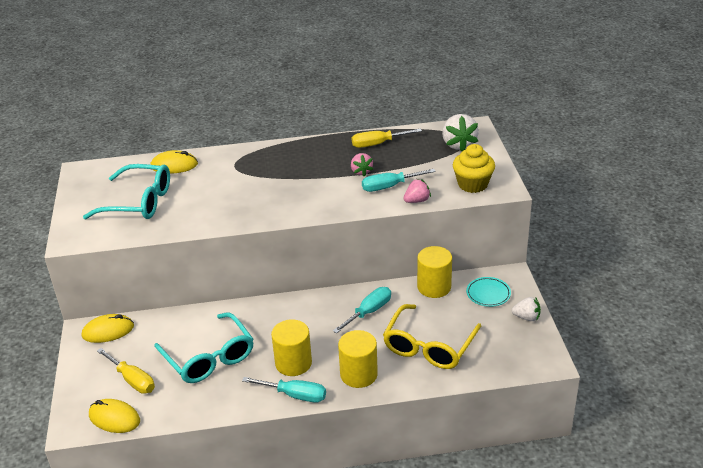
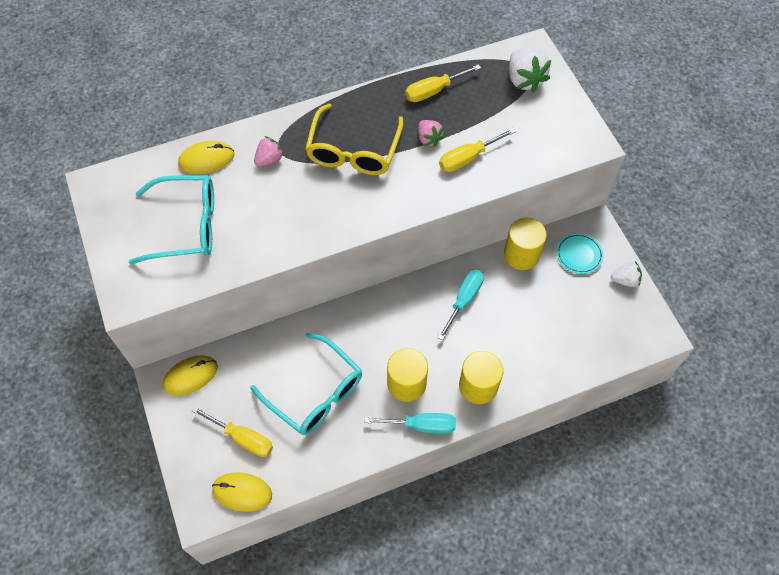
camera: 15 degrees left, 25 degrees up
(389, 186) = (467, 158): turquoise screwdriver -> yellow screwdriver
(417, 201) = (504, 176): pink strawberry -> pink strawberry (269, 159)
(429, 346) = (538, 336): yellow glasses -> yellow glasses (353, 151)
(472, 184) = (557, 141): yellow cupcake -> none

